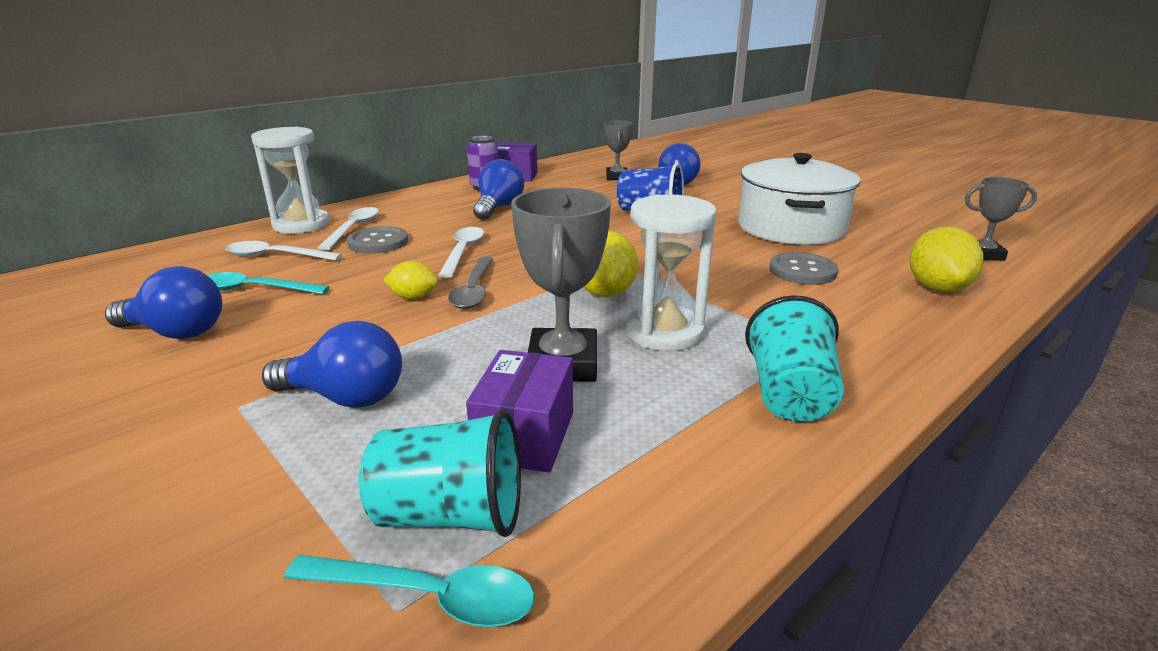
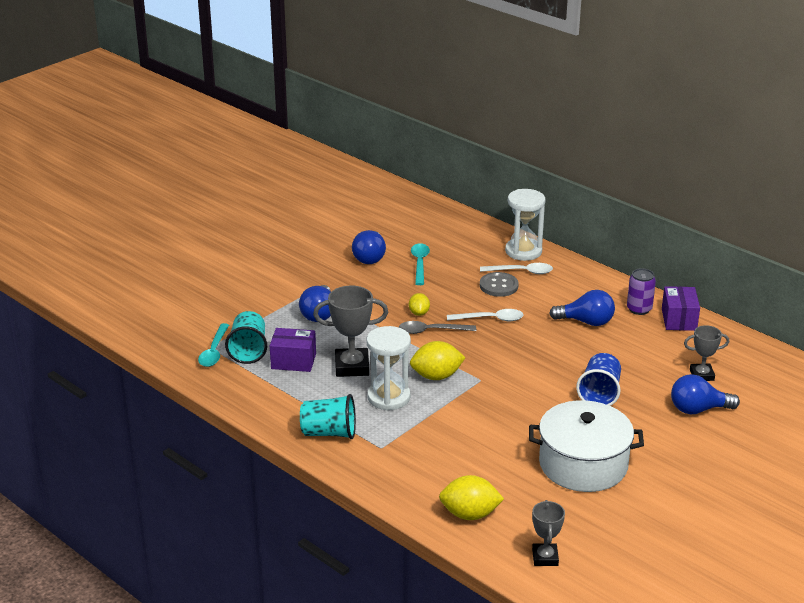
camera: 85 degrees right, 5 degrees up
(276, 256) = (467, 257): white spoon -> none
(802, 271) = (488, 458): grey button -> none

